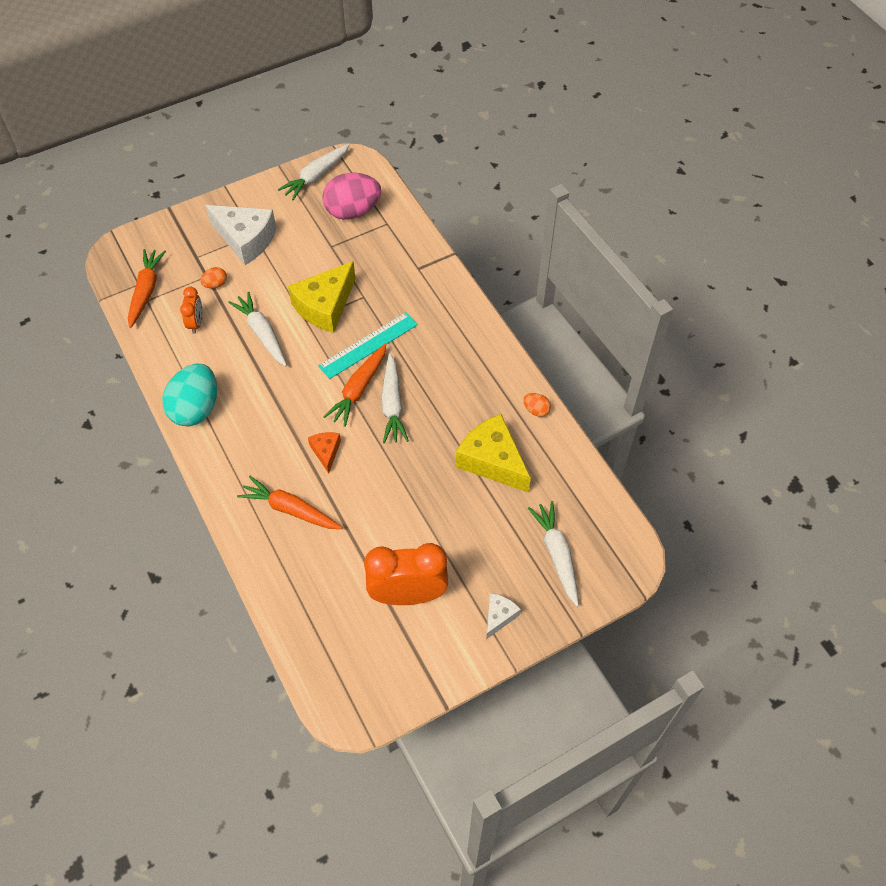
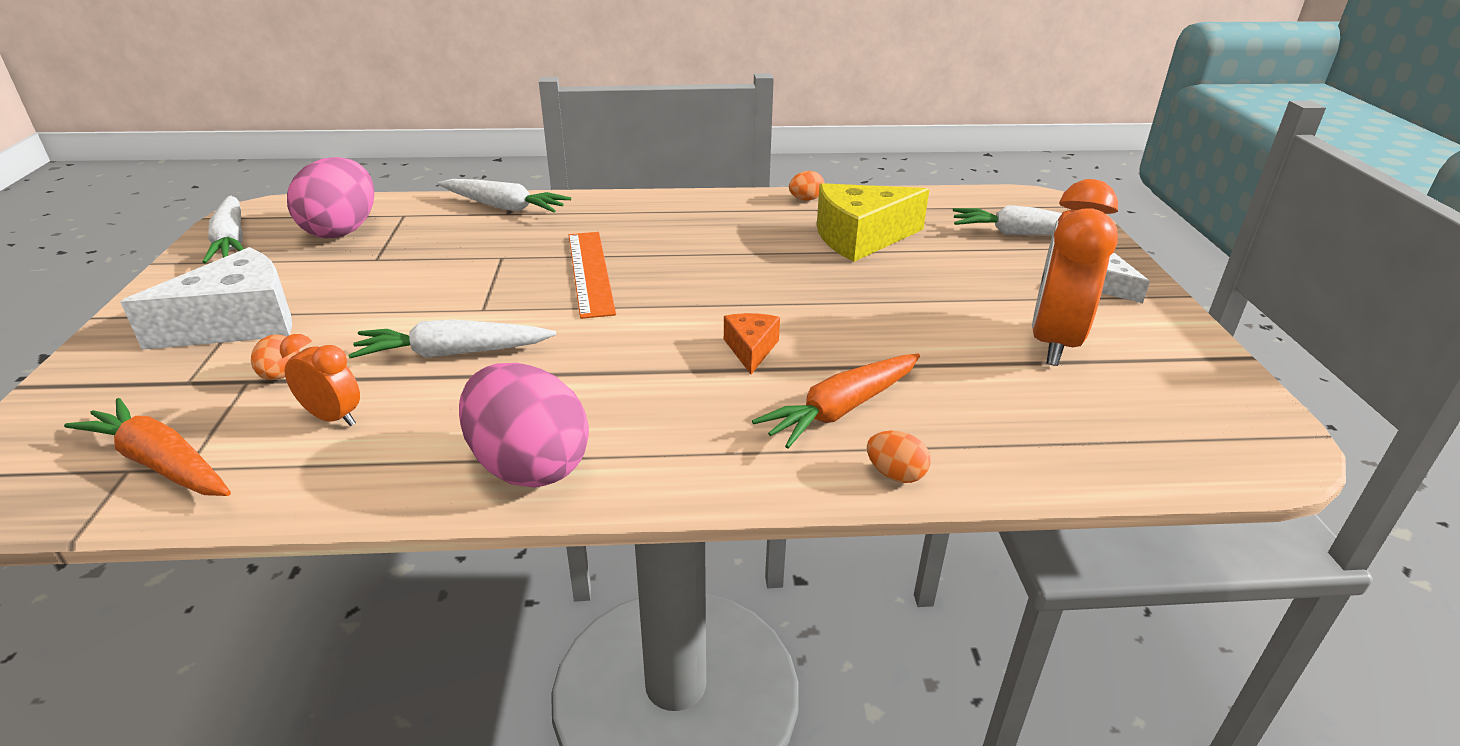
camera: 65 degrees left, 25 degrees down
(196, 408) = (529, 466): turquoise egg -> pink egg
(249, 546) = (895, 474): none -> orange egg
(325, 306) = (477, 288): yellow cheese -> none
(326, 452) = (751, 349): orange cheese -> orange cheese turned 75 degrees clockwise
(359, 389) = (660, 297): orange carrot -> none
(368, 345) = (590, 272): turquoise ruler -> orange ruler
(392, 404) = (712, 279): white carrot -> white carrot (504, 207)

